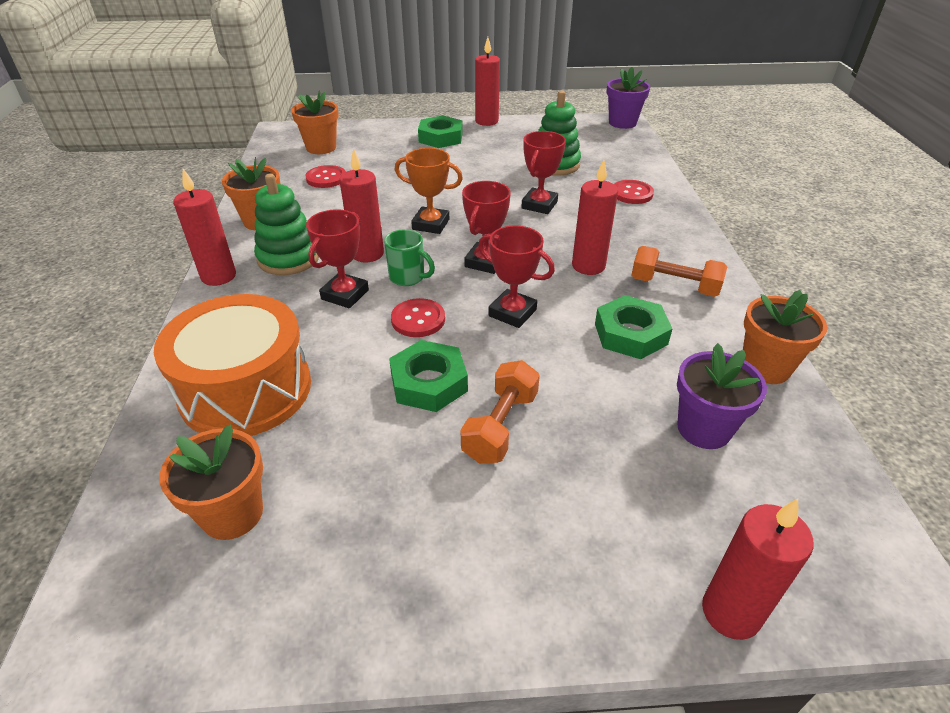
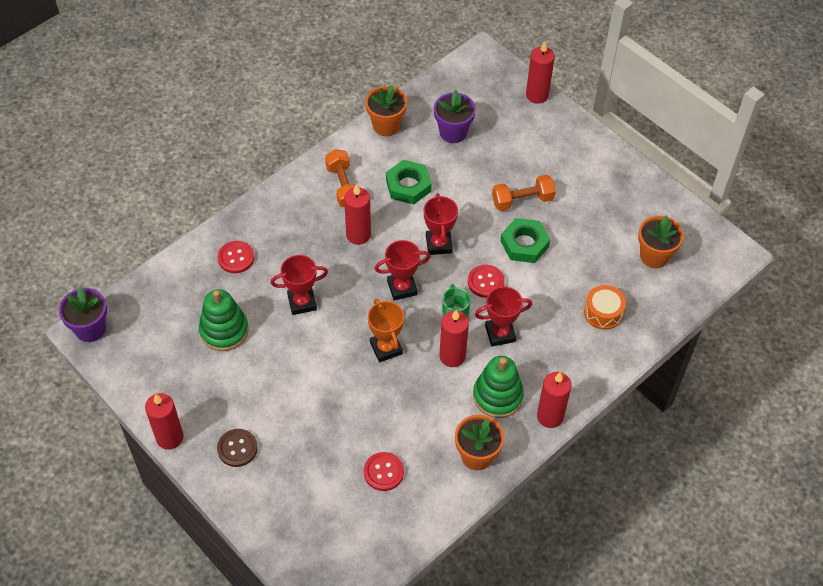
camera: 130 degrees left, 15 degrees up
(246, 389) = (603, 313): orange drum -> orange drum, size x0.50
(321, 148) = (337, 528): orange flower pot -> none
(440, 137) = (237, 448): green nut -> brown button

